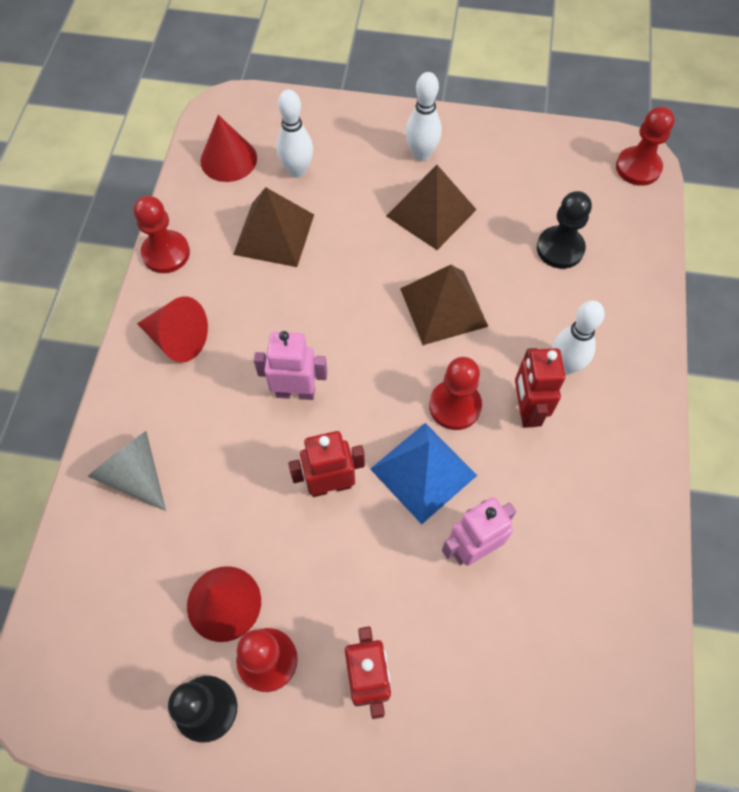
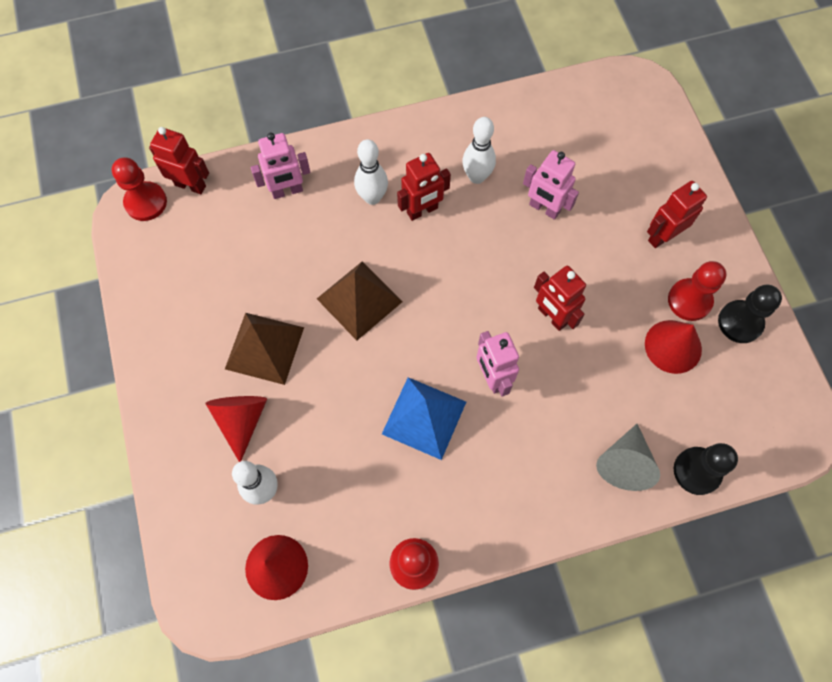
camera: 115 degrees left, 5 degrees up
(178, 339) = (494, 499): red cone -> red cone (241, 420)
(274, 234) = (347, 473): brown pyramid -> none
(421, 154) = (198, 384): white bowling pin -> white bowling pin (476, 177)
(423, 471) = (507, 259): blue pyramid -> blue pyramid (424, 417)
(455, 406) = (444, 258): red pawn -> none
(560, 249) = (261, 234): black pawn -> black pawn (697, 471)
(605, 289) = (287, 191): none -> pink robot
(645, 208) = (190, 185): none -> red robot

